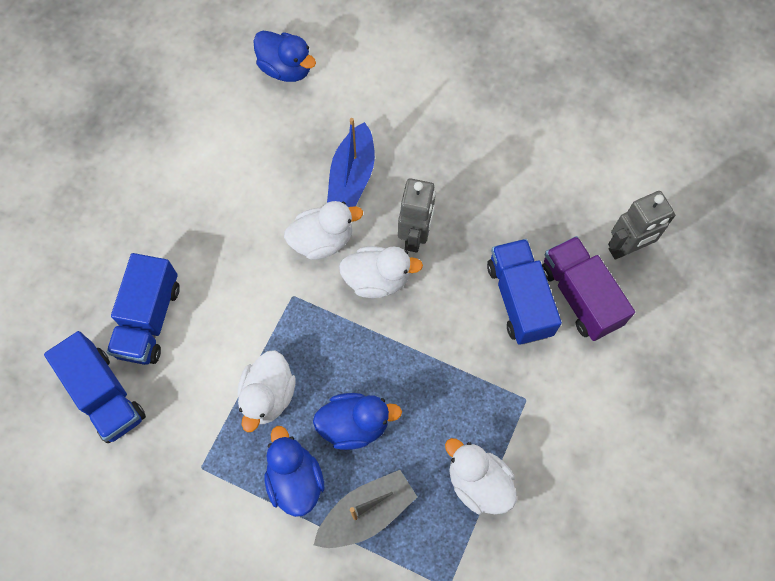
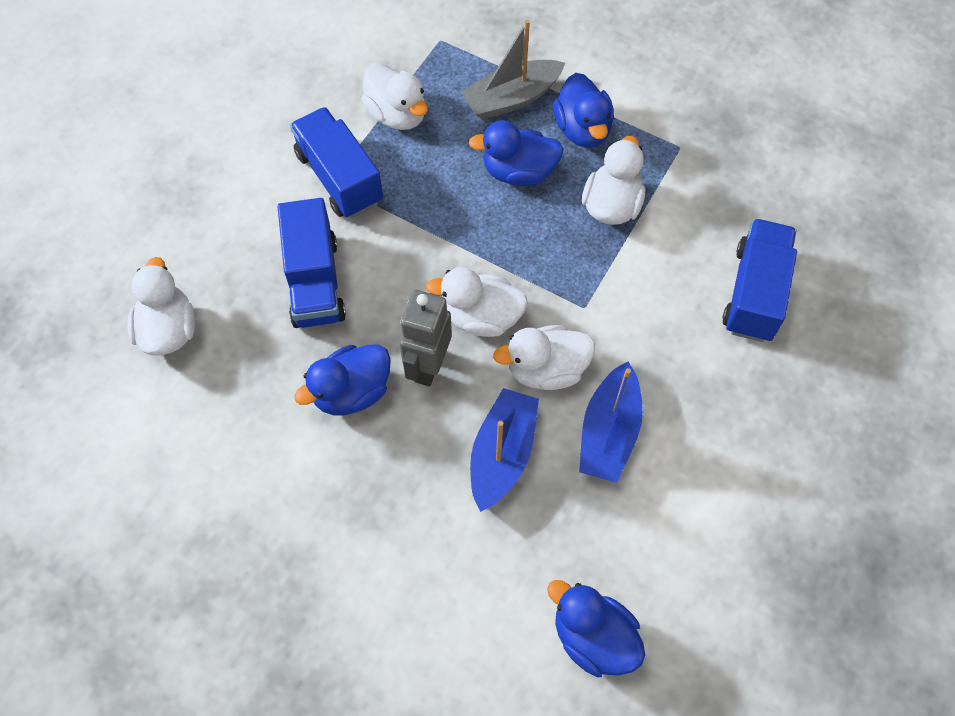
camera: 175 degrees left, 5 degrees down
(105, 395) = (792, 219): blue truck -> blue truck (339, 178)
(274, 197) = (608, 432): none -> blue boat
(471, 211) = (352, 392): none -> blue duck
(579, 296) = (242, 279): purple truck -> none
(626, 248) = (168, 330): grey robot -> white duck

